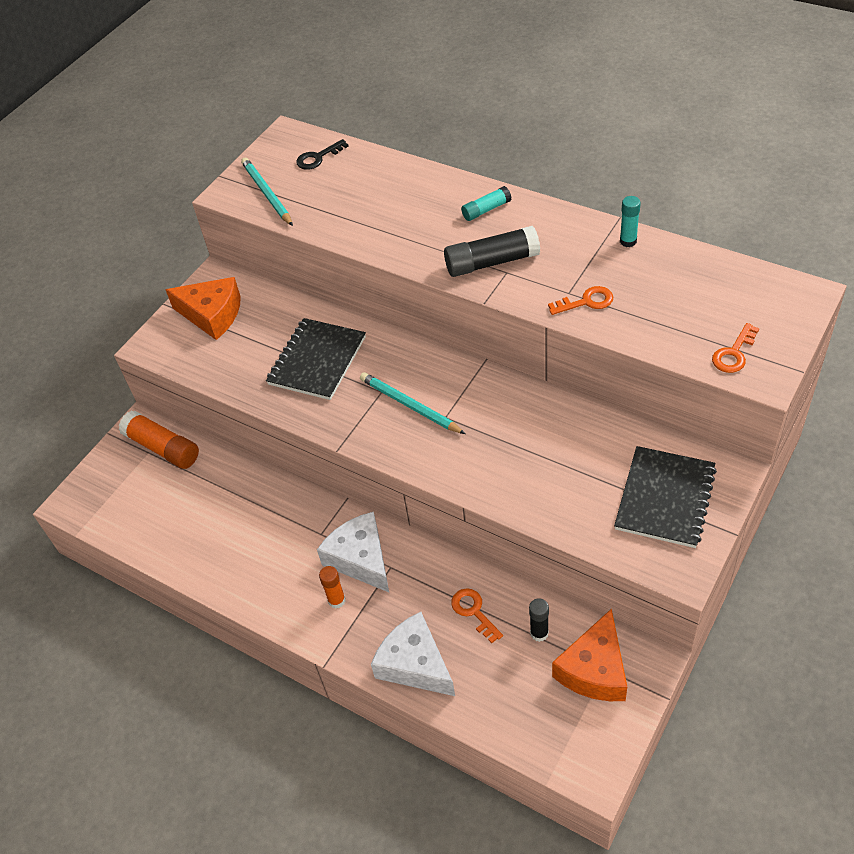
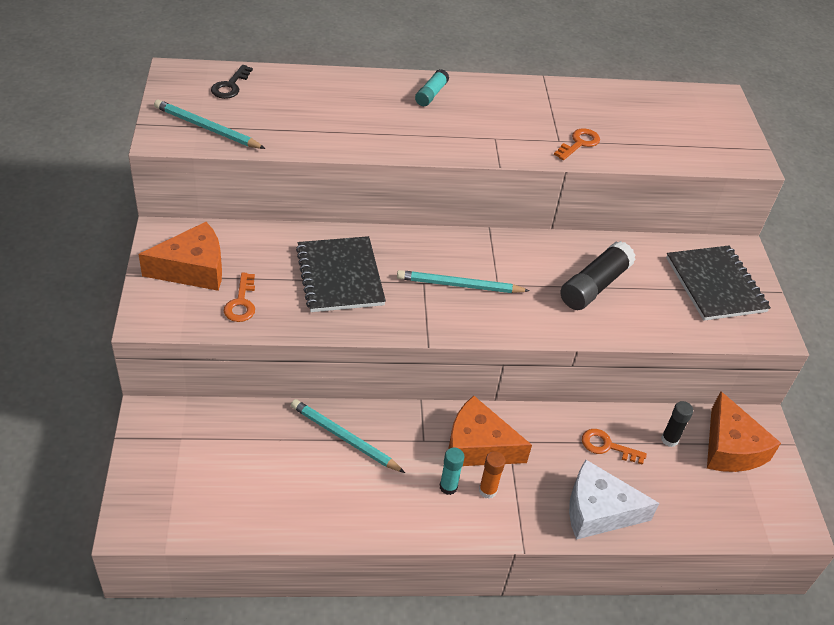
camera: 45 degrees left, 5 degrees down
(163, 448) = (194, 427): orange glue stick -> none
(261, 504) = (344, 438): none -> turquoise pencil
(360, 559) = (478, 446): white cheese -> orange cheese
(491, 262) = (476, 134): black glue stick -> black glue stick (594, 286)
(628, 241) = (567, 91): turquoise glue stick -> turquoise glue stick (448, 487)
(734, 353) = (716, 150): orange key -> orange key (241, 303)

